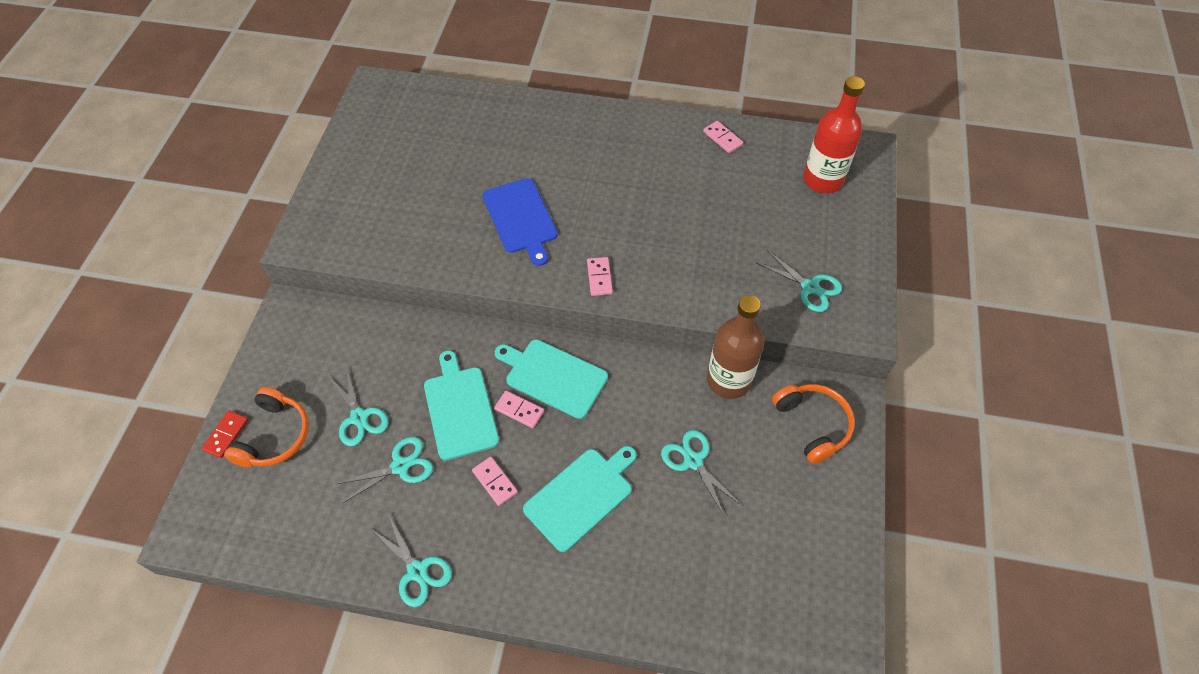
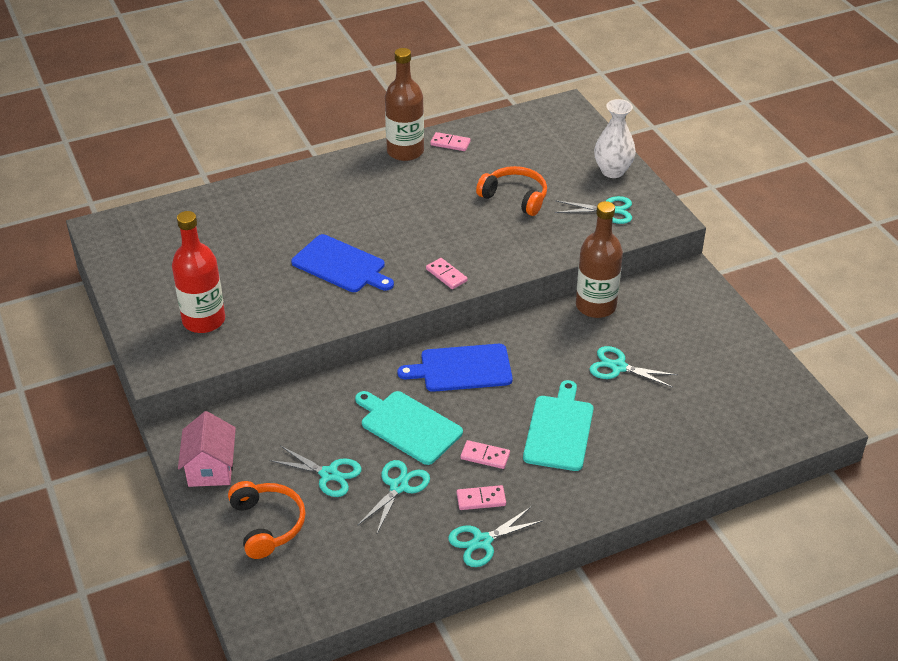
camera: 35 degrees left, 15 degrees down
(226, 435) = (222, 547): red domino -> none
(282, 354) = (211, 468): none -> pink house
(417, 571) = (482, 541): turquoise scissors -> turquoise scissors turned 135 degrees clockwise
(519, 410) = (457, 402): pink domino -> pink domino (481, 499)
(553, 377) = (462, 369): turquoise cutting board -> blue cutting board
(675, 128) = (405, 151): none -> brown bottle
(813, 424) = (679, 303): orange headphones -> orange headphones (515, 197)
(822, 180) = (552, 139): red bottle -> red bottle (204, 320)
(853, 245) = (612, 171): none -> white vase

